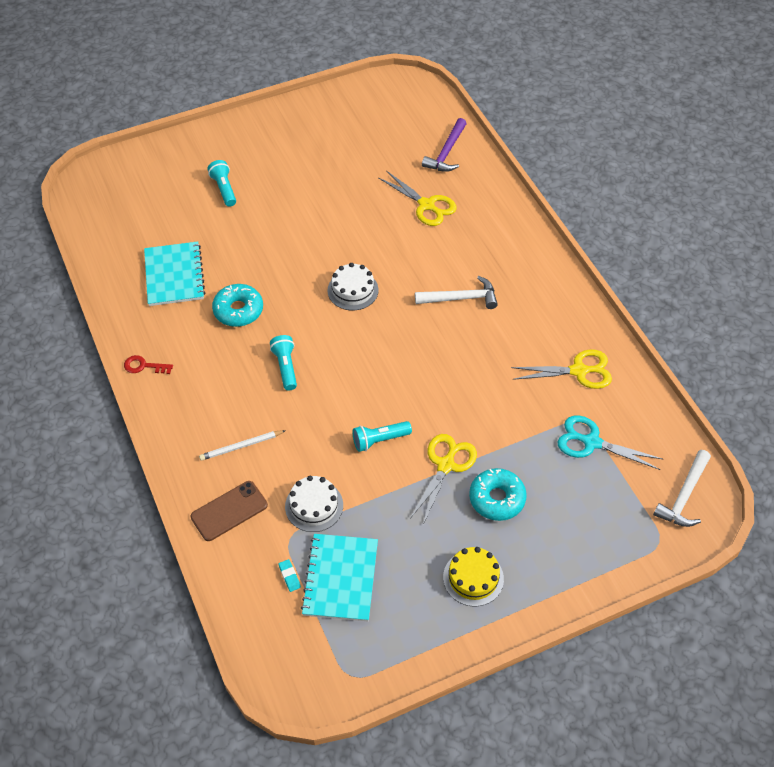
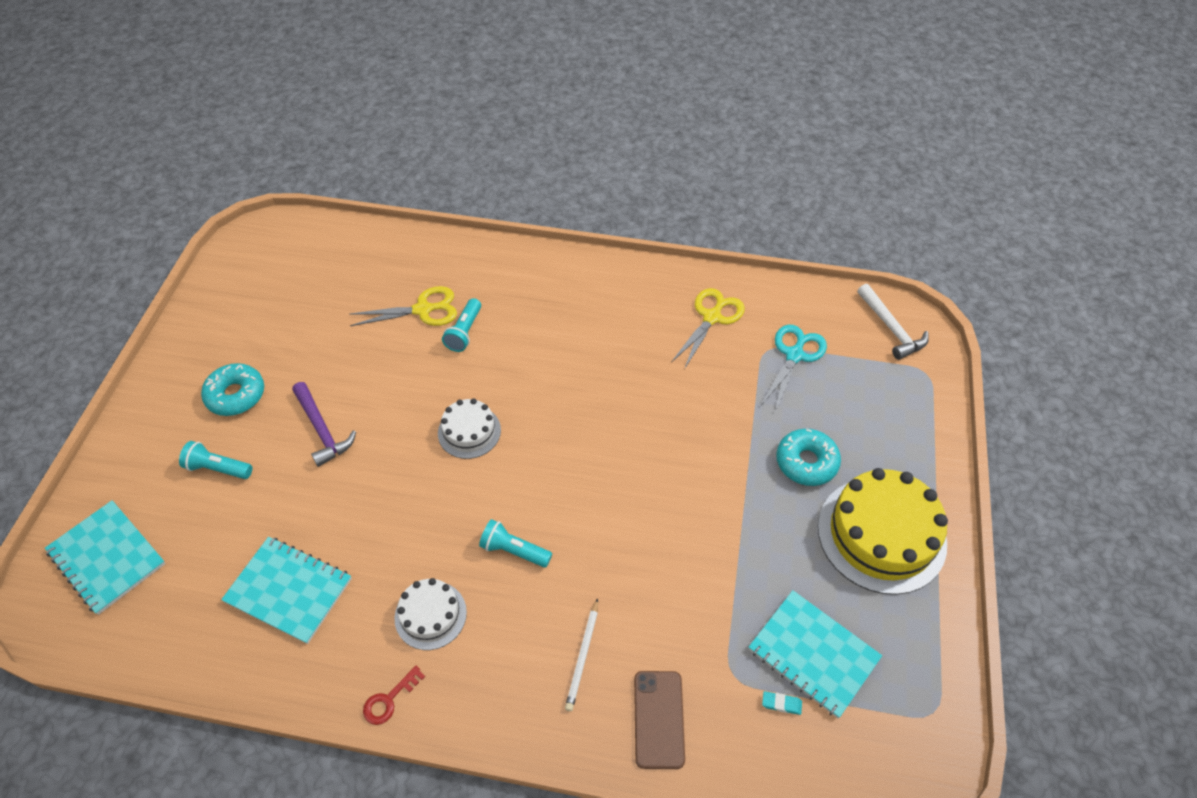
camera: 55 degrees left, 0 degrees up
(132, 183) = (107, 557): none -> turquoise notebook
(238, 310) = (399, 552): turquoise donut -> turquoise donut (236, 395)
(314, 506) = (709, 627): white cake -> white cake (430, 615)
(379, 440) = (671, 518): turquoise flashlight -> turquoise flashlight (464, 332)
(445, 465) = (741, 480): yellow scissors -> none
(446, 152) = (375, 256): purple hammer -> purple hammer (322, 429)
(461, 298) = (558, 351): white hammer -> none
(473, 578) = (881, 534): yellow cake -> yellow cake, size x1.87
(592, 442) = (794, 355): turquoise scissors -> turquoise scissors turned 150 degrees clockwise

